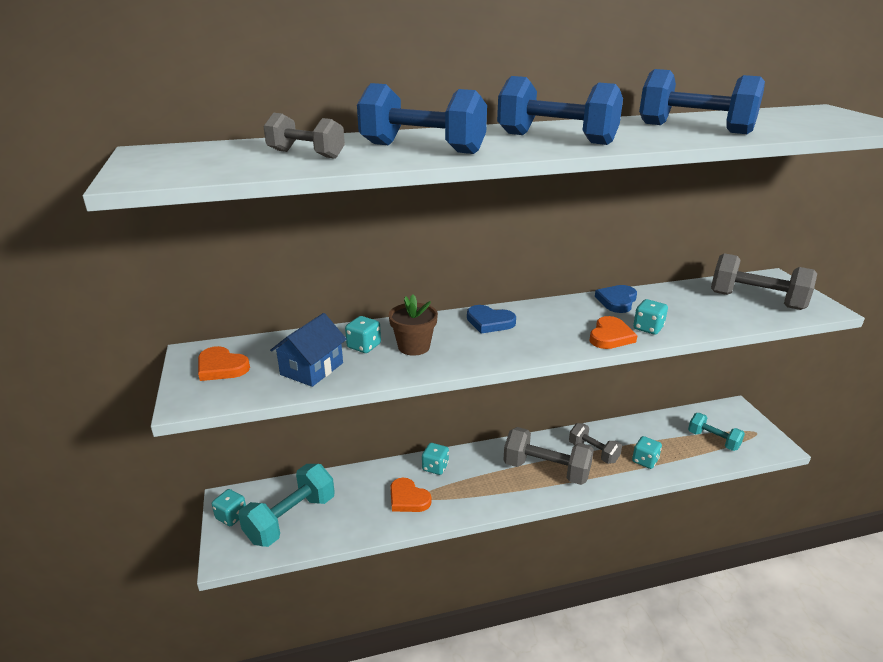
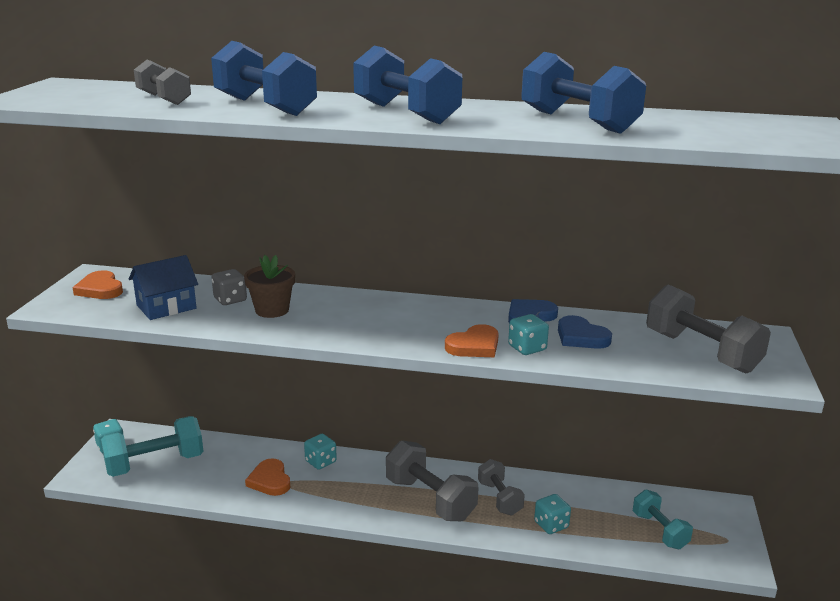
camera: 25 degrees right, 5 degrees down
(364, 346) = (230, 300): turquoise dice -> grey dice
(489, 322) = (369, 306): blue heart -> blue heart (581, 337)

